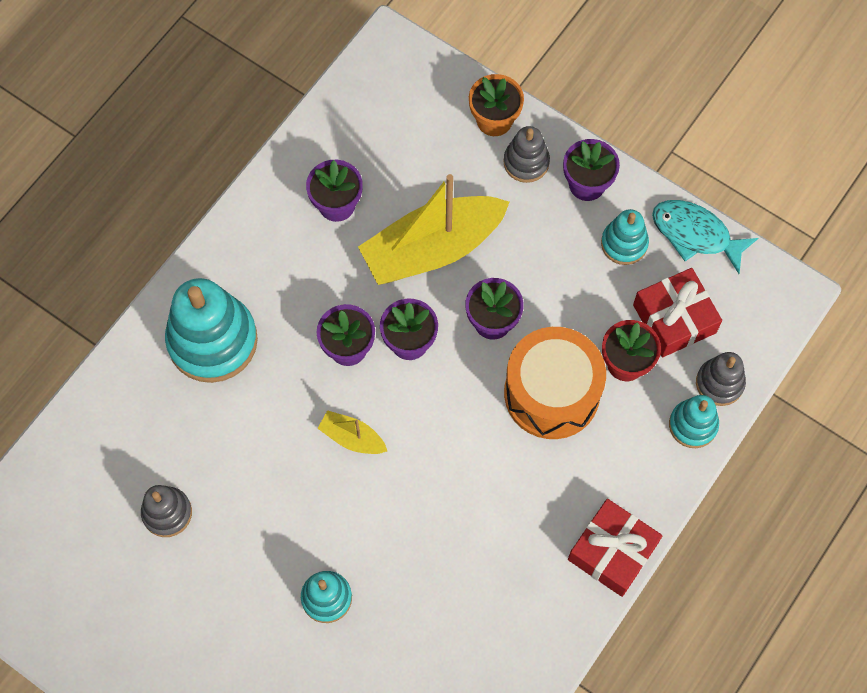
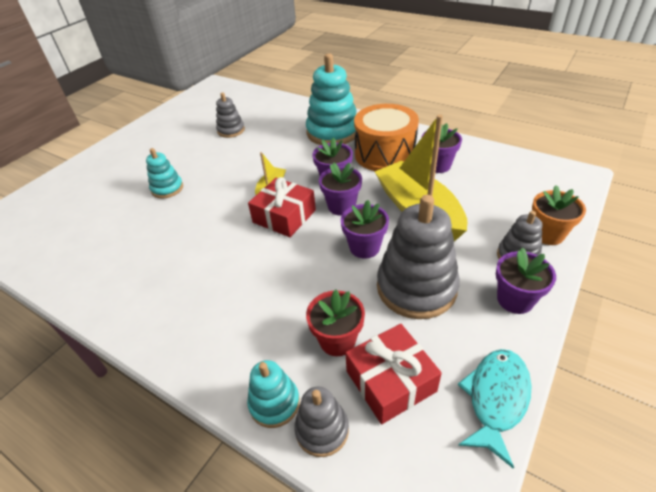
camera: 90 degrees right, 25 degrees down
(551, 393) = (305, 288): orange drum -> orange drum (385, 154)
(562, 275) = (416, 287): none -> grey stacking toy
(612, 551) = (159, 339): red gift -> red gift (284, 216)
(624, 244) = (462, 332): turquoise stacking toy -> none

